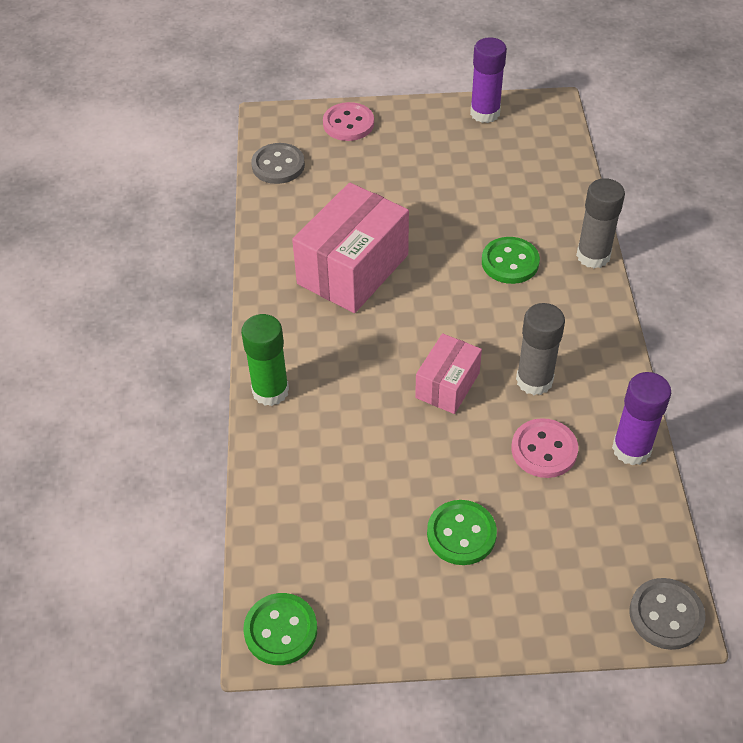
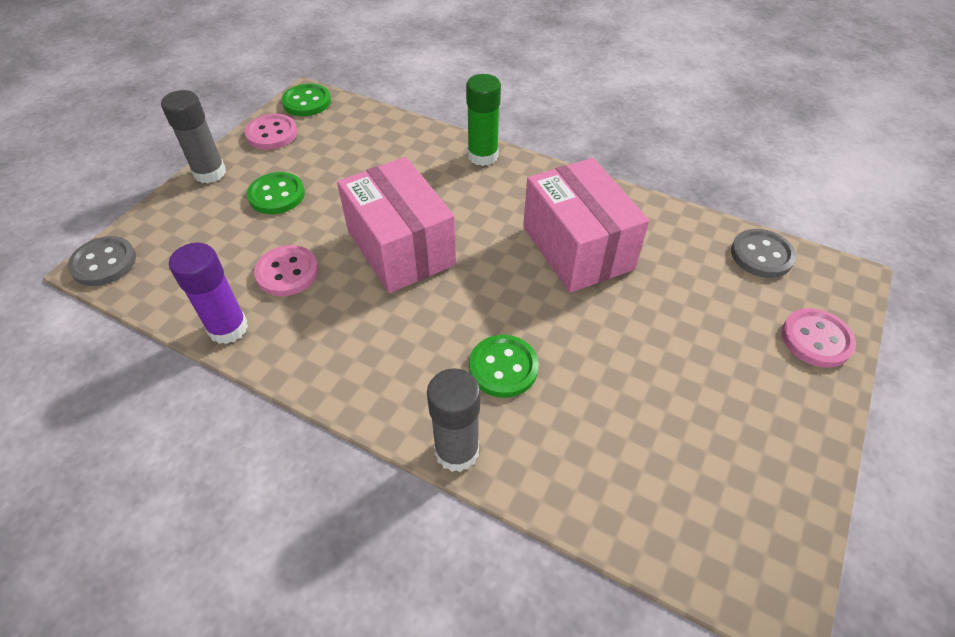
camera: 120 degrees right, 0 degrees up
(369, 621) = (272, 134): none -> pink button
(447, 385) = (401, 247): pink box -> pink box, size x1.77
(485, 113) = (788, 496): purple glue stick -> none
(534, 380) = (353, 304): grey glue stick -> grey glue stick (210, 173)

